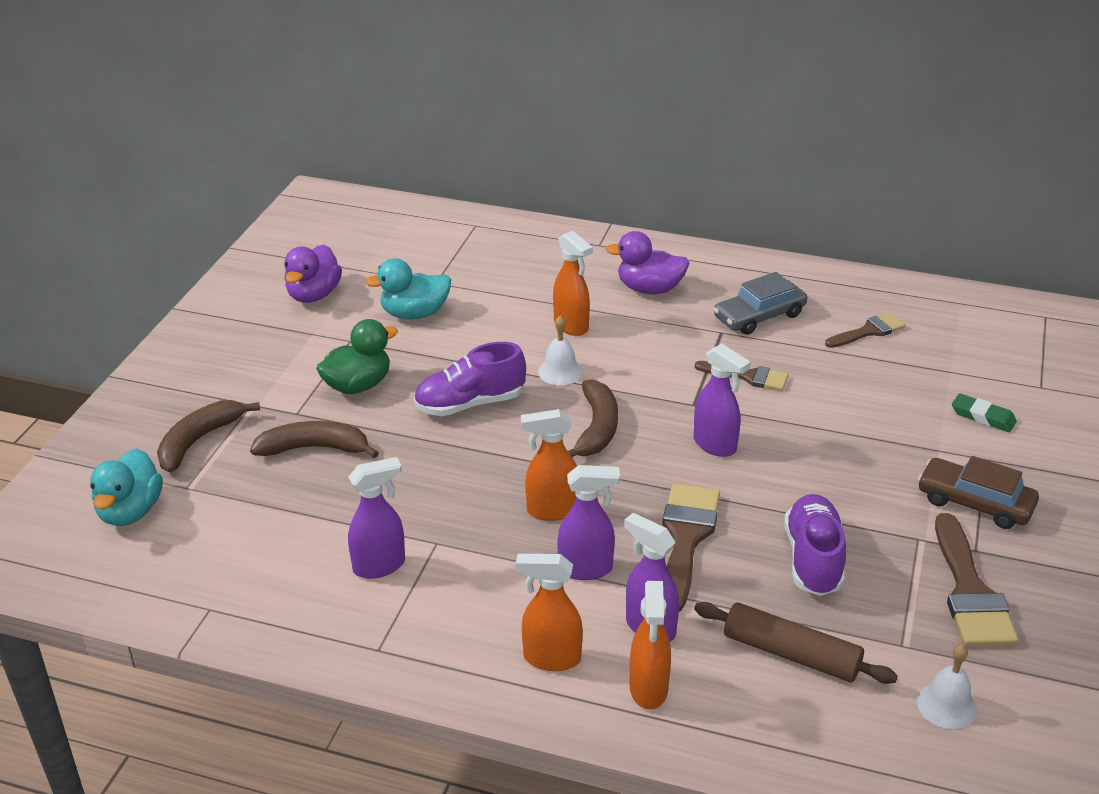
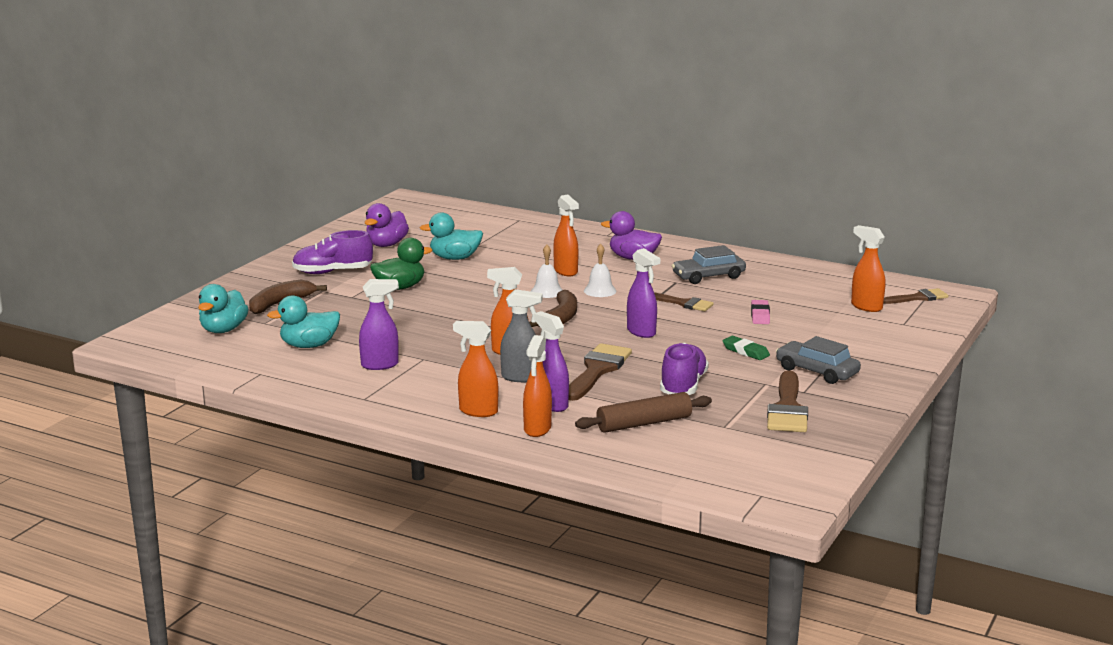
camera: 10 degrees right, 15 degrees down
(265, 533) = (309, 346): none -> turquoise duck
(314, 448) = (357, 313): brown banana -> none
(470, 404) = (475, 301): purple shoe -> purple shoe (332, 272)
(586, 569) = (521, 377): purple spray bottle -> grey spray bottle
(791, 654) = (644, 423): brown rolling pin -> brown rolling pin turned 60 degrees counterclockwise
(855, 390) = (760, 315): none -> pink eraser
(868, 331) = (787, 289): brown brush -> brown brush (918, 298)
(946, 705) = (739, 453): white bell -> white bell (600, 291)
(975, 503) = (817, 371): brown car -> grey car
(980, 357) = (866, 307): none -> orange spray bottle
(983, 416) = (849, 334): green eraser -> green eraser (745, 351)

